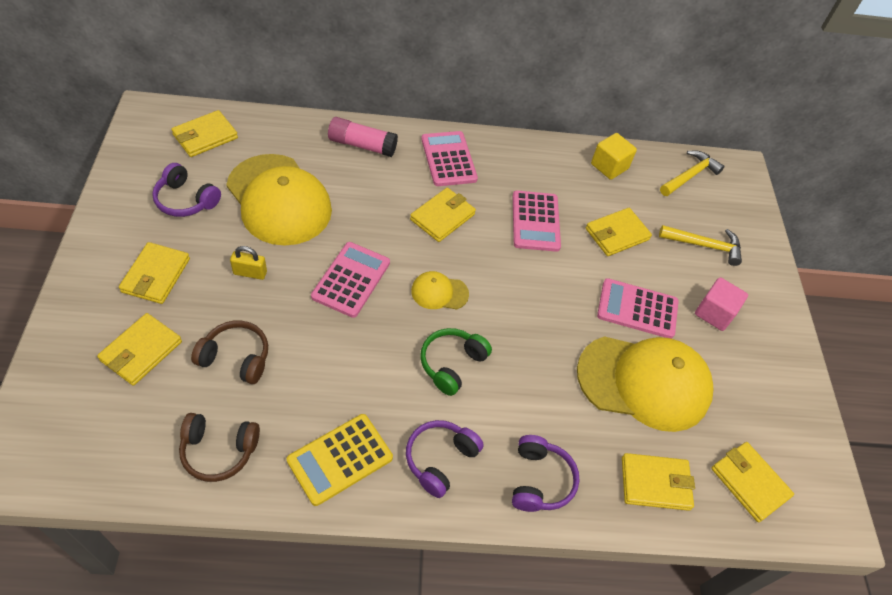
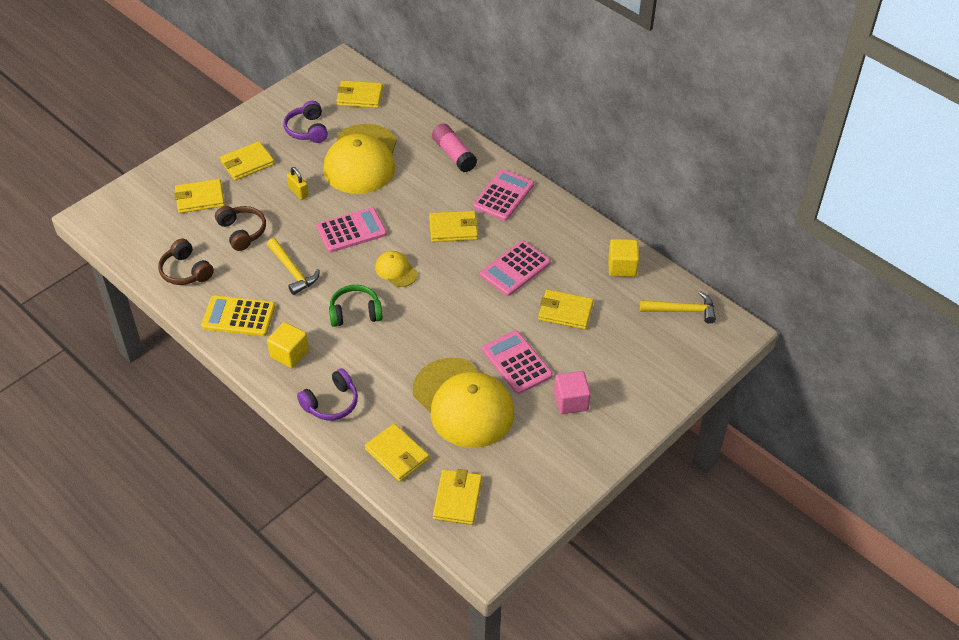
camera: 50 degrees right, 5 degrees down
(440, 460) = (289, 354): purple headphones -> yellow cube
(705, 246) = (625, 360): yellow hammer -> yellow hammer (293, 271)

